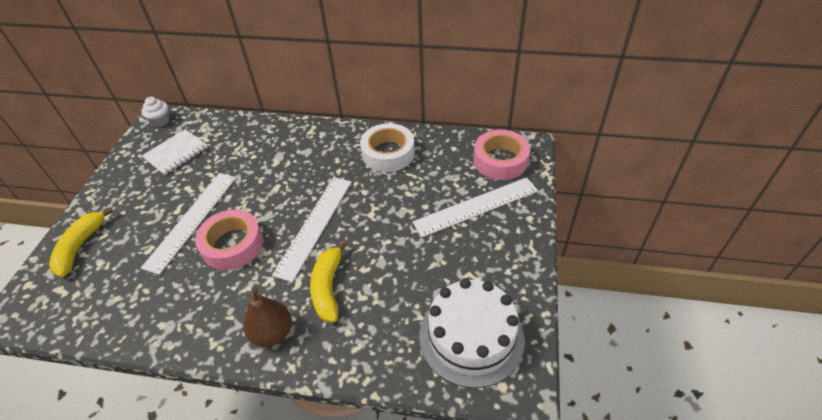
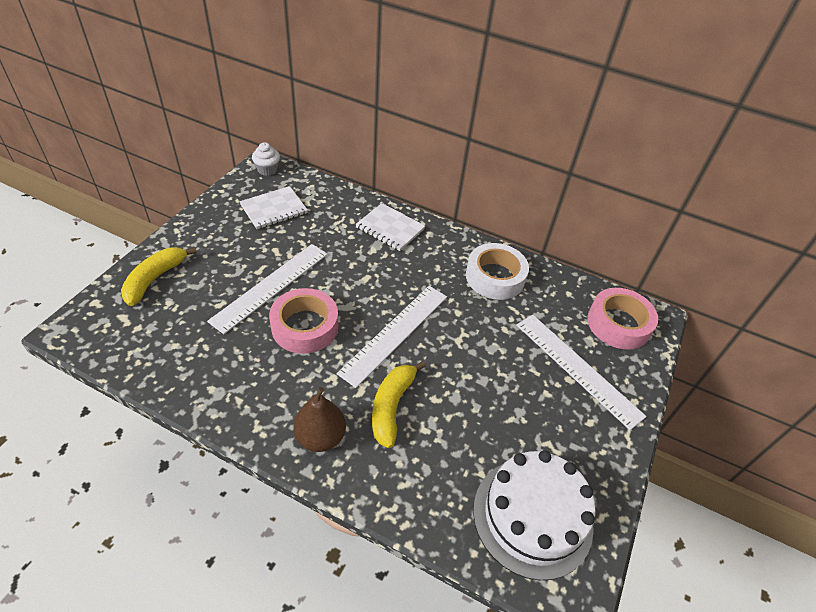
camera: 10 degrees right, 0 degrees up
(286, 139) = (390, 228): none -> white notebook
(476, 206) = (577, 369): white ruler -> white ruler turned 60 degrees clockwise

